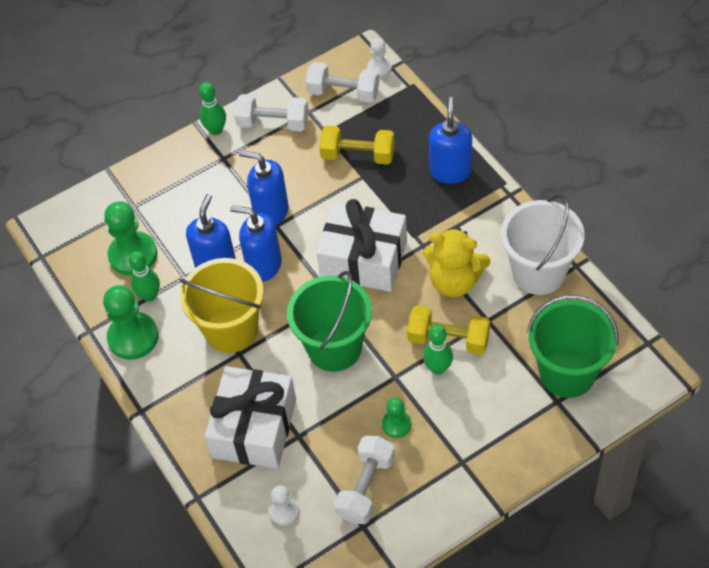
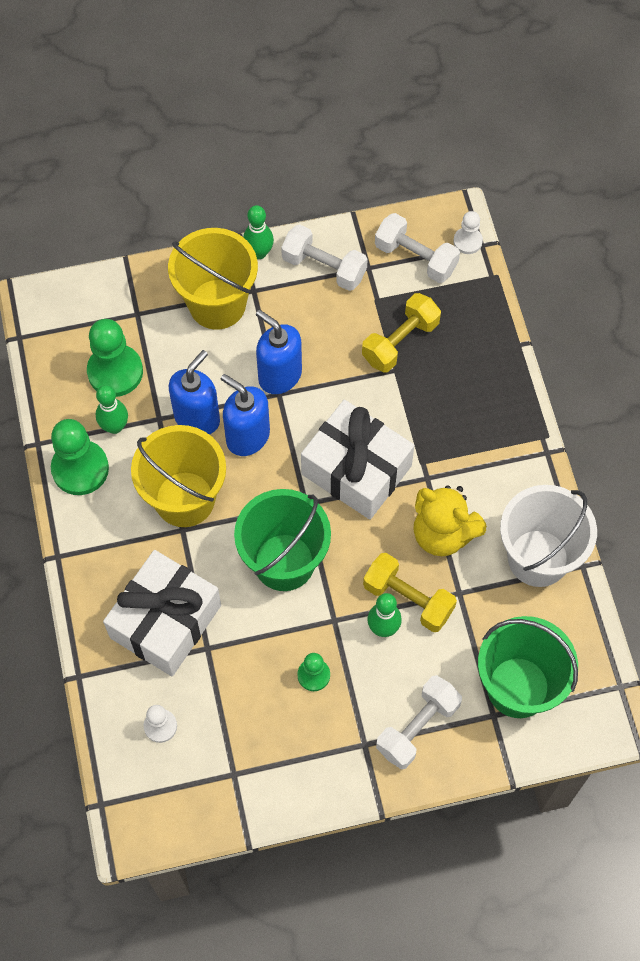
camera: 15 degrees right, 10 degrees up
(197, 178) = (217, 304): none -> yellow bucket
(358, 155) = (400, 342): yellow dumbbell -> yellow dumbbell turned 75 degrees counterclockwise
(366, 487) = (253, 733): white dumbbell -> white dumbbell (417, 727)
(450, 171) = (493, 399): blue soap dispenser -> none

